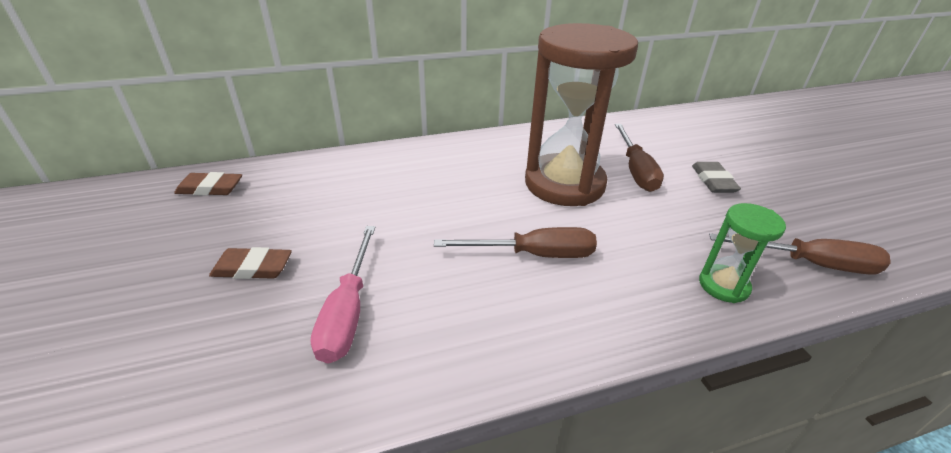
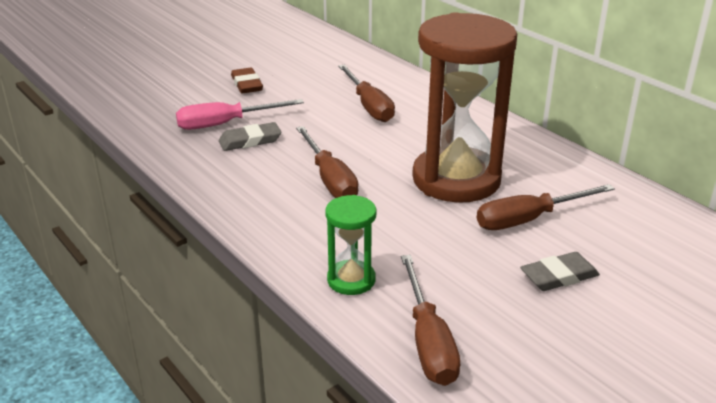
camera: 70 degrees right, 5 degrees down
(210, 188) = (317, 44): brown eraser -> none
(396, 192) = (369, 106): none -> brown screwdriver
(410, 297) = (250, 140): none -> grey eraser

